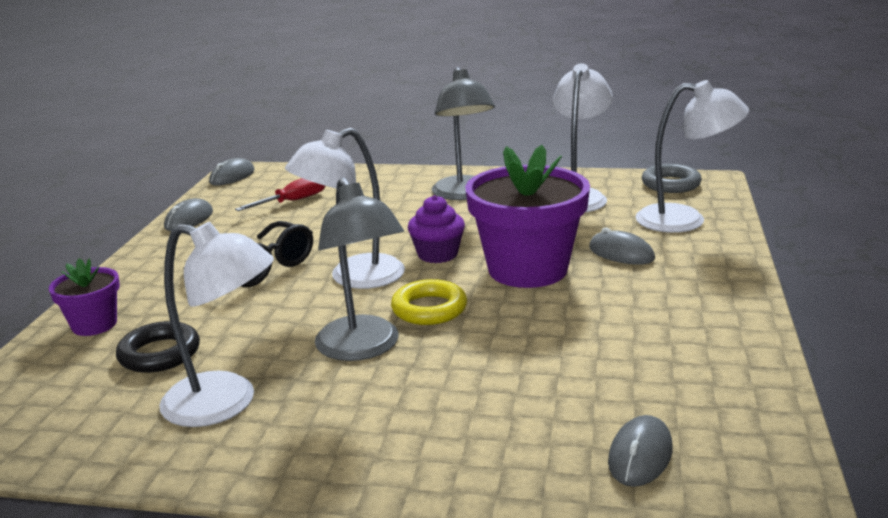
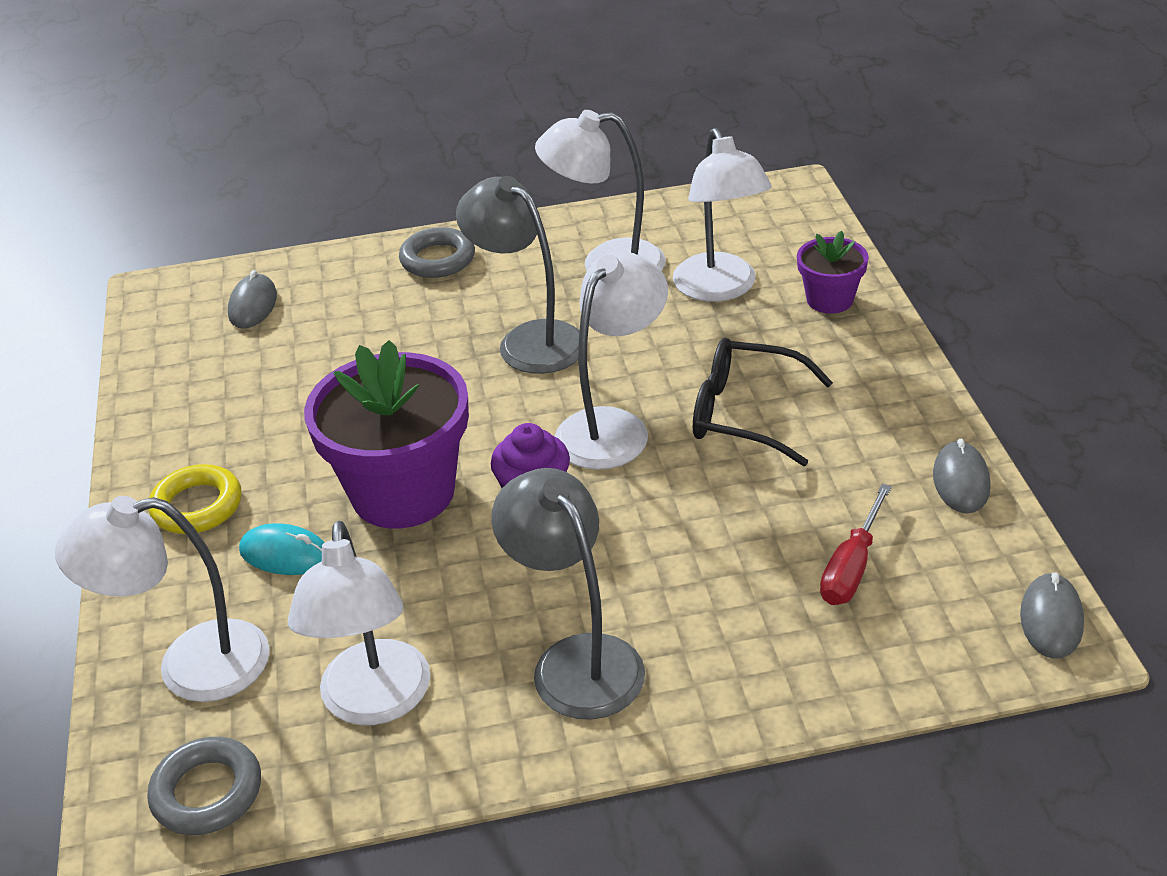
camera: 160 degrees right, 15 degrees up
(159, 354) = (720, 289): black ring -> white lamp
(393, 460) = (438, 259): none -> grey ring
(429, 309) = (492, 402): yellow ring -> yellow ring (197, 506)
(621, 253) = (285, 554): grey mouse -> turquoise mouse

